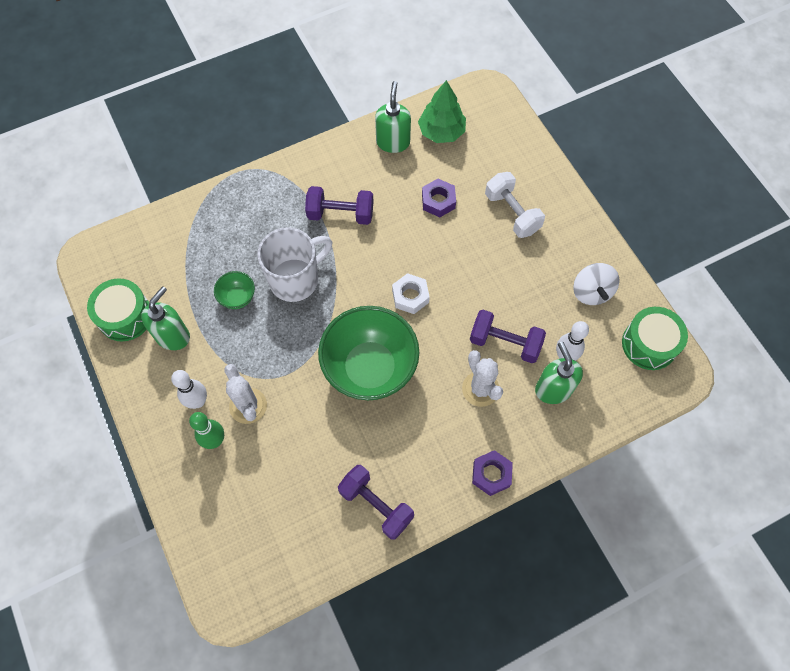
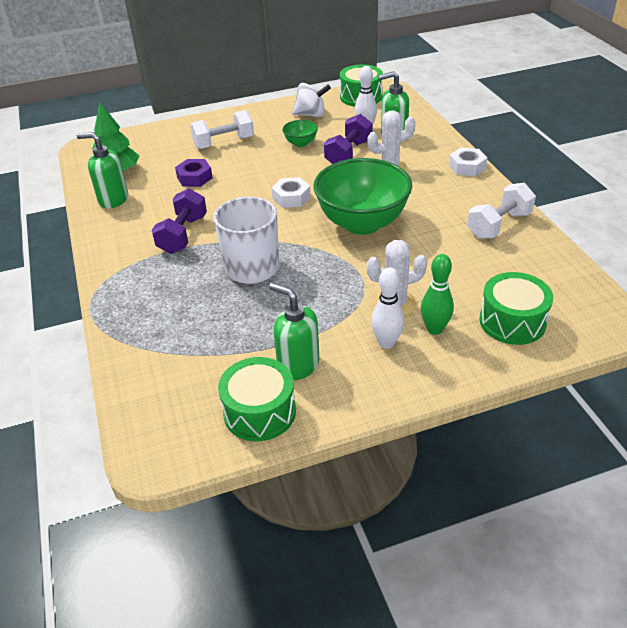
camera: 80 degrees left, 25 degrees down
(225, 509) = (512, 321): none -> green drum
(237, 297) = (261, 310): green bowl -> green bowl (301, 143)
(376, 505) = (499, 225): purple dumbbell -> white dumbbell
(491, 474) = (467, 167): purple nut -> white nut

